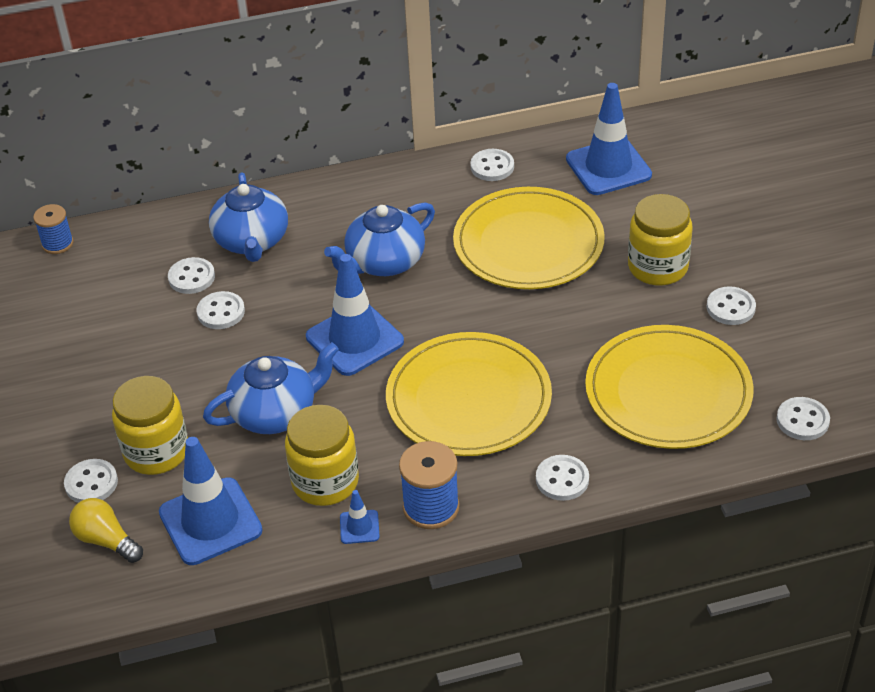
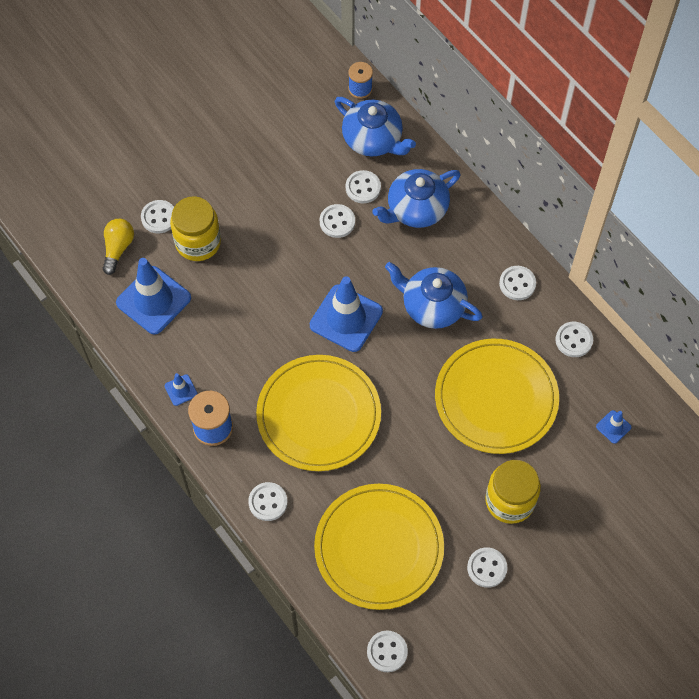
camera: 65 degrees right, 20 degrees up
(275, 412) = (258, 298): blue teapot -> blue teapot (373, 139)
(325, 482) = (210, 354): yellow jar -> none
(399, 189) = (517, 284): none -> white button
(608, 167) = (613, 427): blue traffic cone -> blue traffic cone, size x0.45

